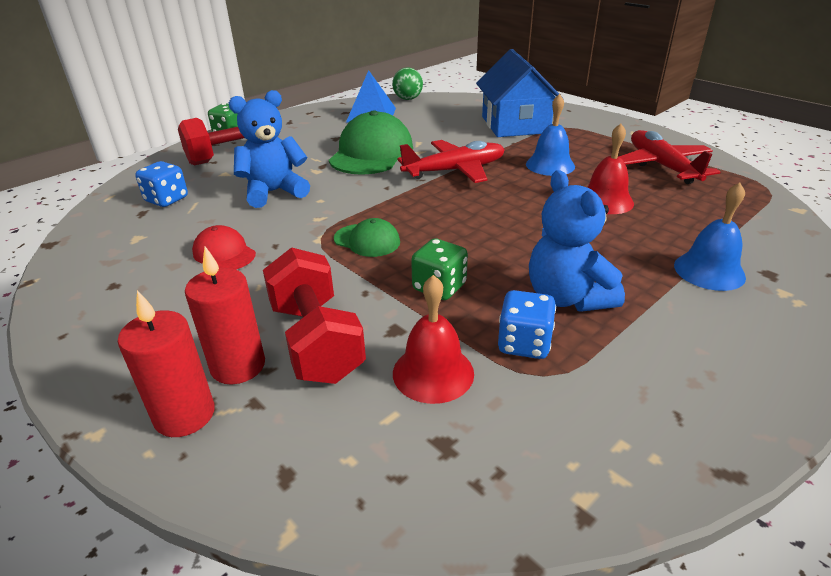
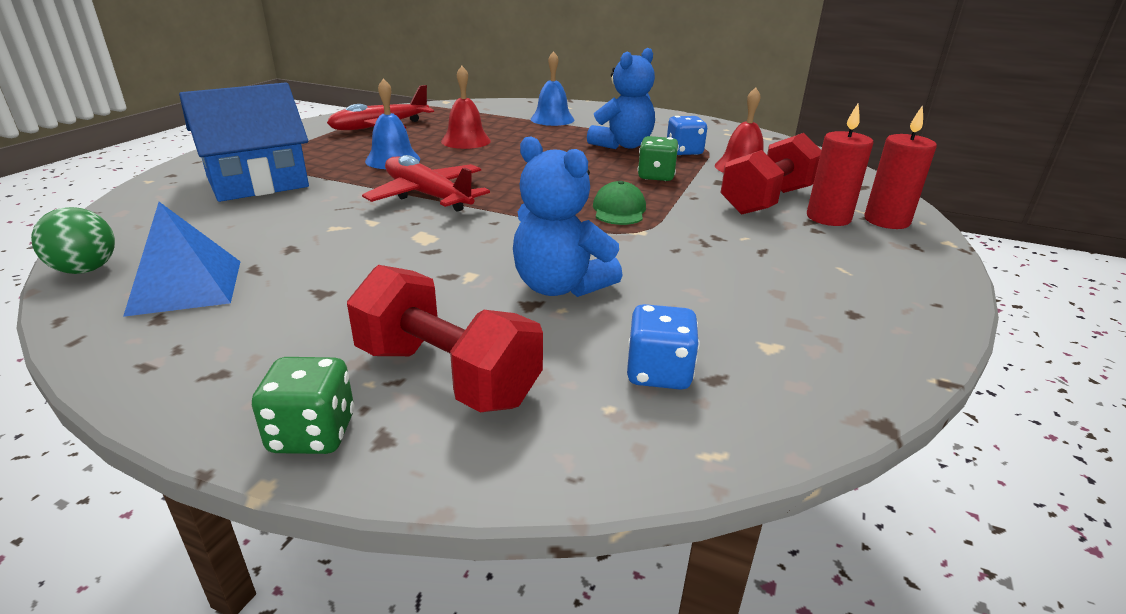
camera: 115 degrees left, 5 degrees down
(224, 253) = (722, 271): red cap -> none
(371, 153) = (386, 250): green cap -> none

